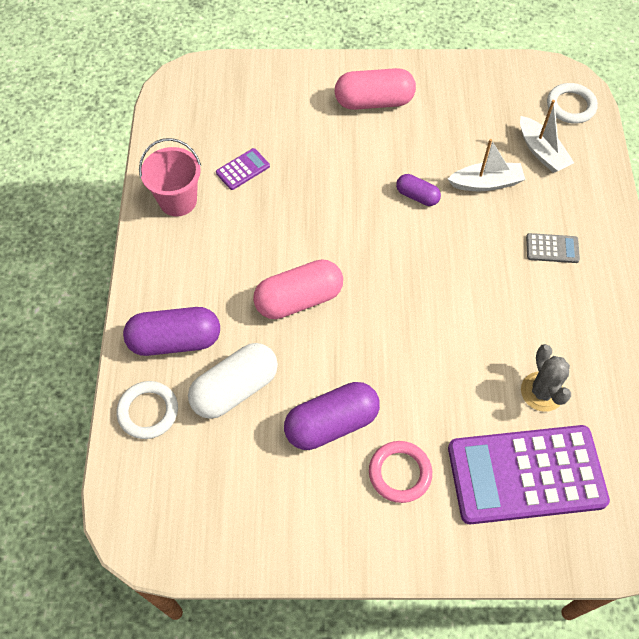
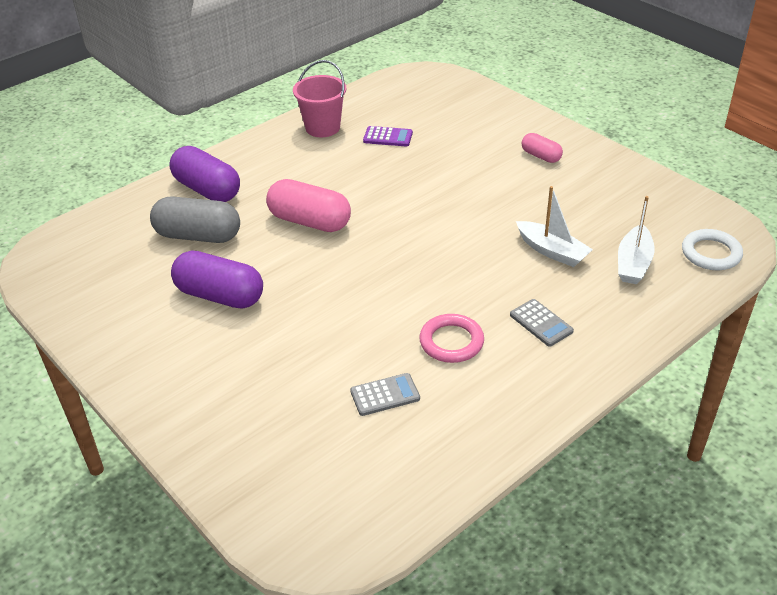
camera: 50 degrees right, 20 degrees down
(148, 411) = (138, 210): white ring -> none
(235, 389) = (198, 236): white capsule -> grey capsule
(374, 101) = (541, 156): pink capsule -> pink capsule, size x0.55
(400, 473) = (214, 354): pink ring -> pink ring (451, 342)
(417, 196) = (484, 224): purple capsule -> none
(526, 474) = (290, 429): purple calculator -> none
(542, 392) = (385, 395): grey cactus -> grey calculator

